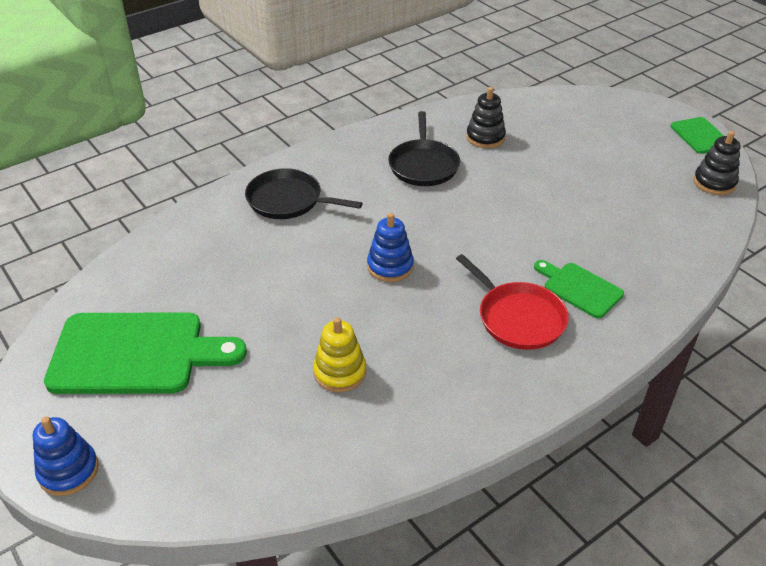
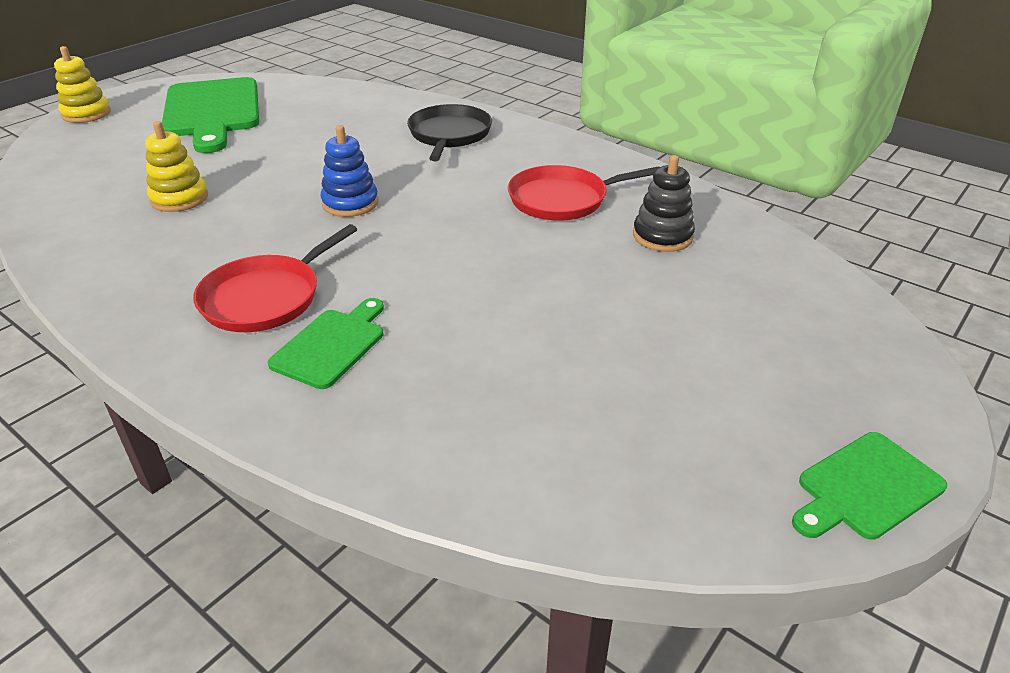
camera: 75 degrees right, 5 degrees down
(68, 471) = (86, 114): blue stacking toy -> yellow stacking toy
(423, 165) = (562, 199): black pan -> red pan
(714, 183) = (700, 506): black stacking toy -> none

